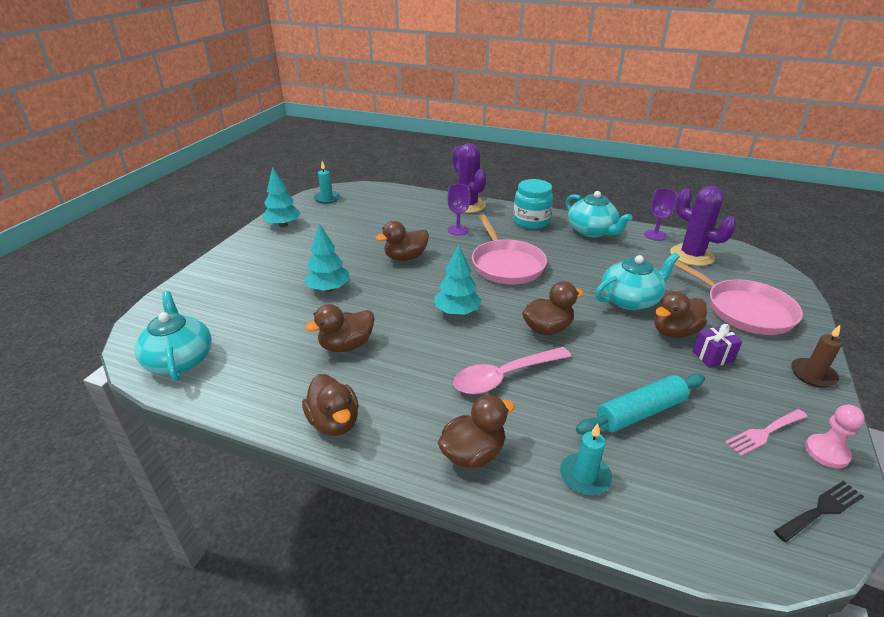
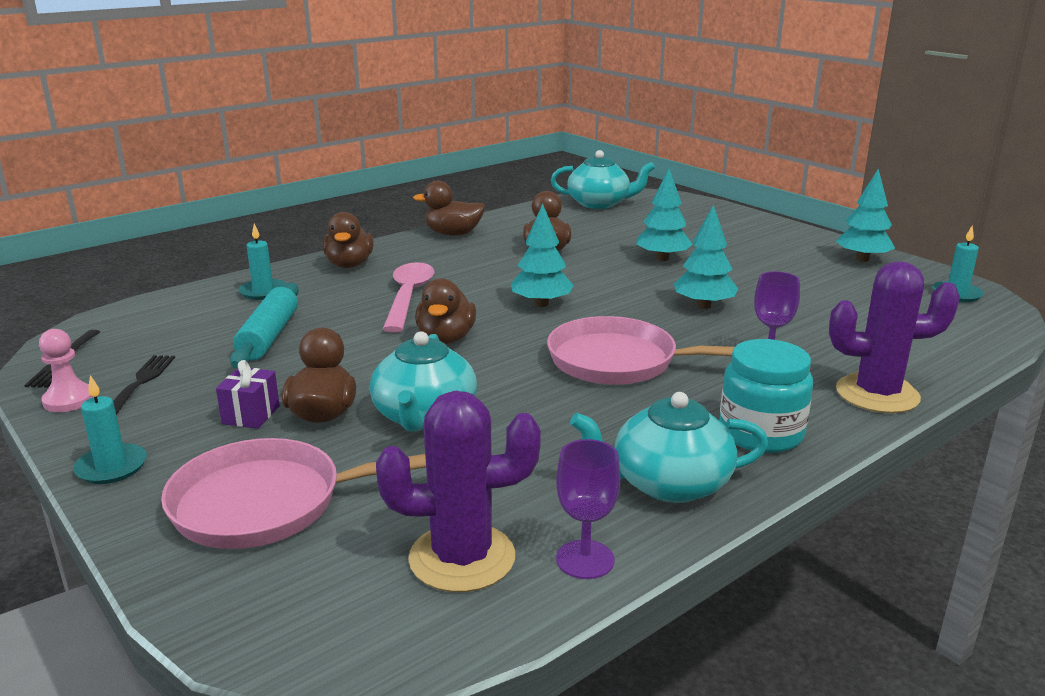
camera: 120 degrees right, 10 degrees down
(405, 257) = (703, 306): brown duck -> turquoise tree
(764, 433) = (141, 382): pink fork -> black fork
(813, 375) = (111, 467): brown candle -> turquoise candle

